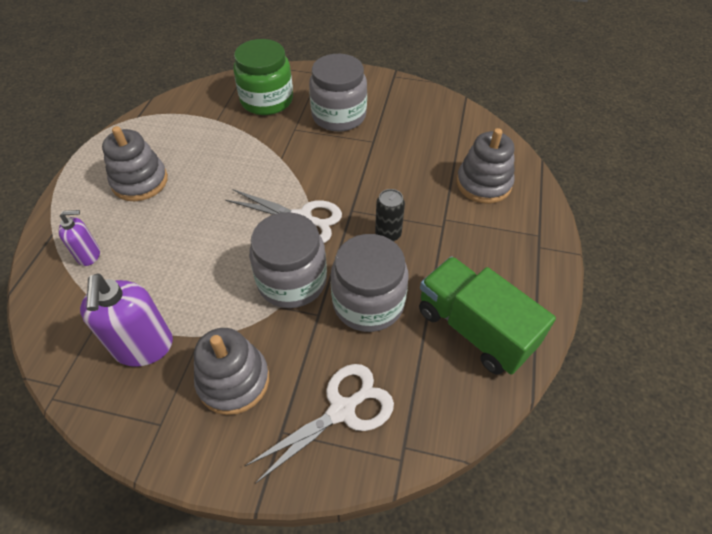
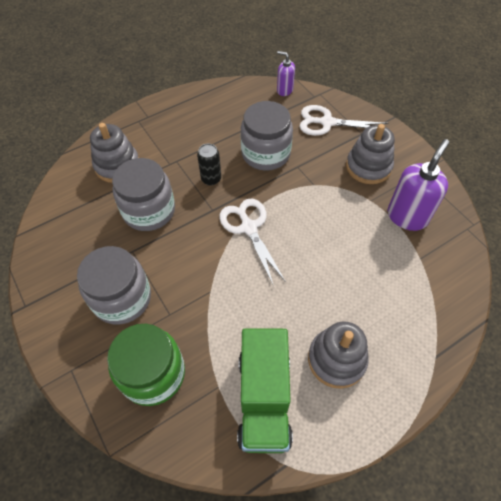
camera: 135 degrees left, 5 degrees up
(89, 255) = (413, 311): purple soap dispenser -> purple soap dispenser (284, 90)
(292, 281) = (293, 193): grey jar -> grey jar (149, 211)
(474, 329) = (231, 109): green truck -> green truck (264, 399)

